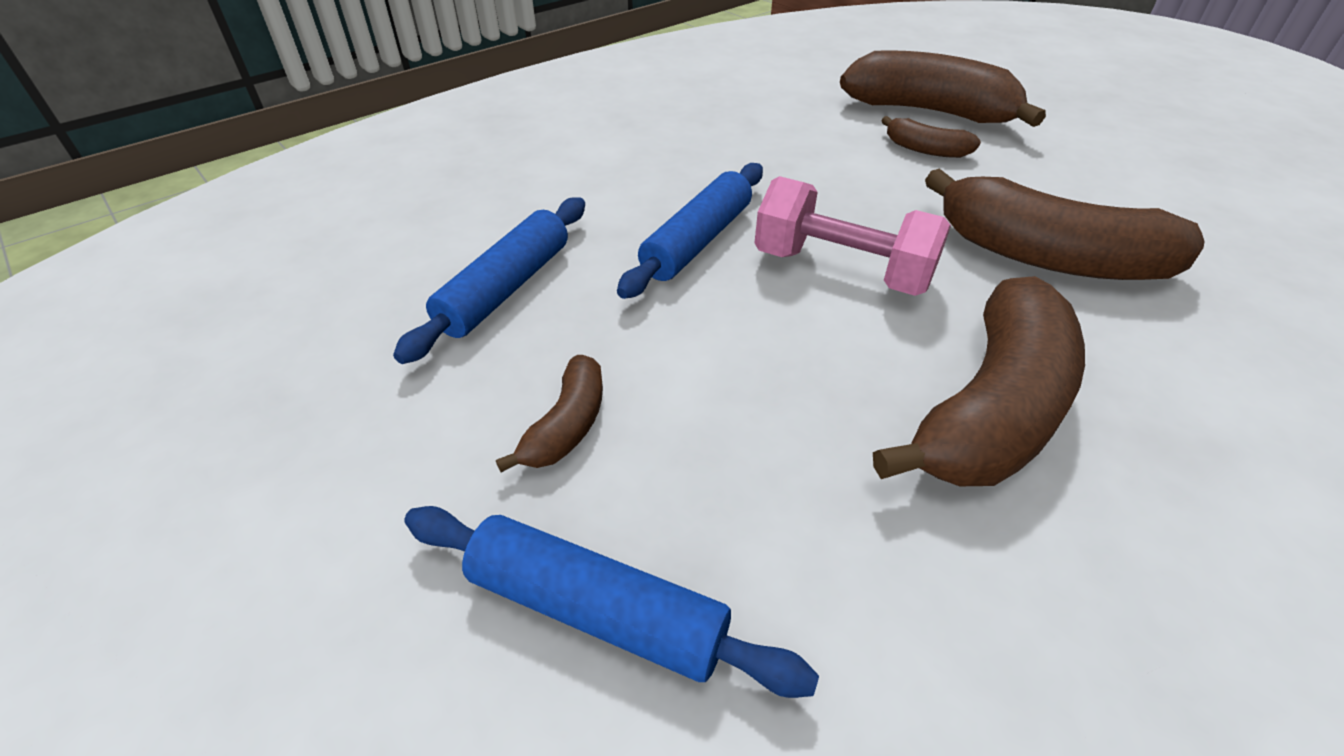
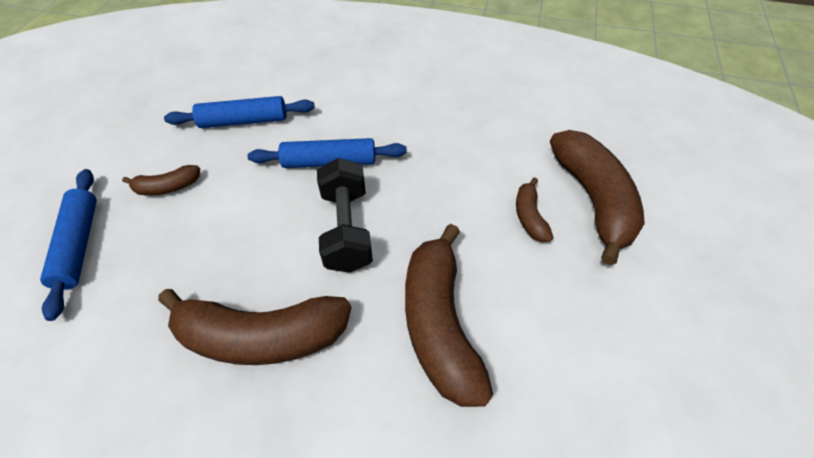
camera: 55 degrees right, 10 degrees up
(841, 270) = (346, 229): pink dumbbell -> black dumbbell

